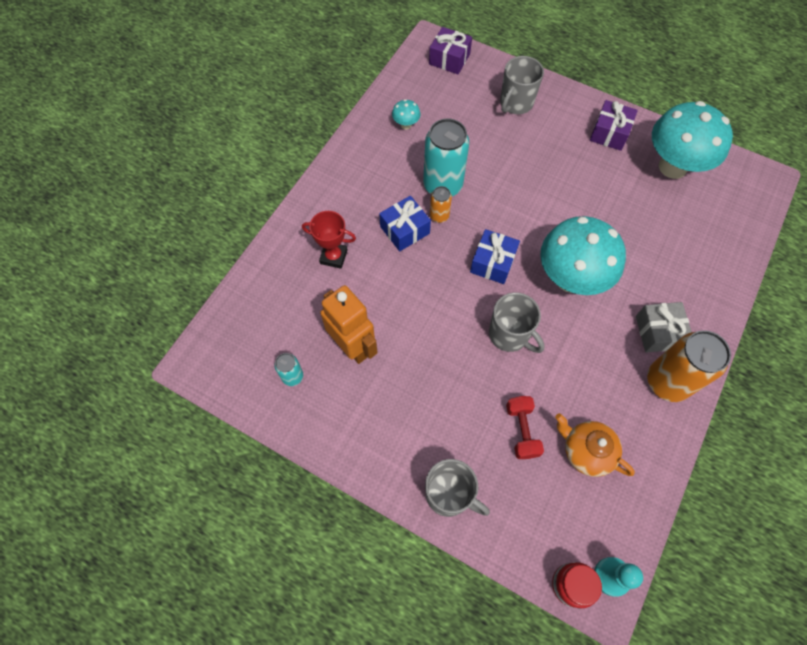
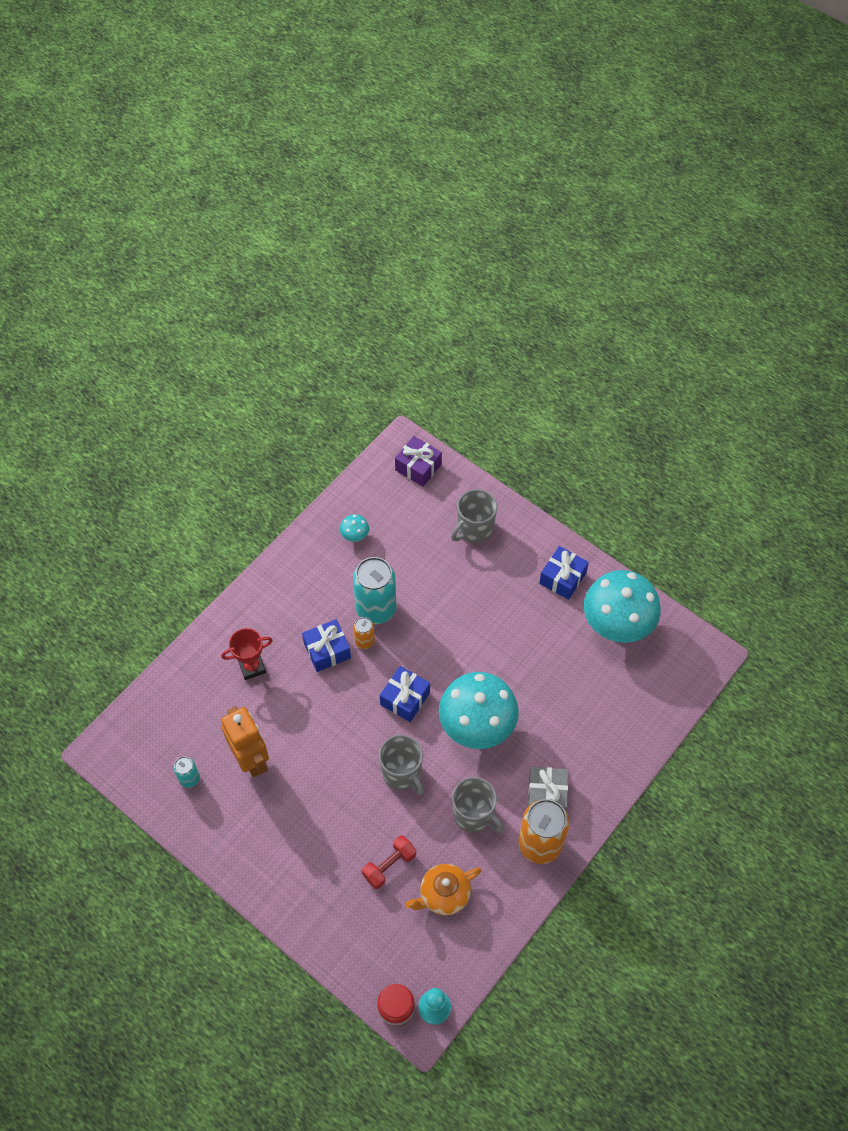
camera: 10 degrees right, 5 degrees down
(333, 257) = (252, 667): red trophy -> red trophy turned 45 degrees counterclockwise
(449, 494) = (308, 911): grey mug -> grey mug (474, 815)
(521, 430) = (389, 865): red dumbbell -> red dumbbell turned 45 degrees clockwise
(586, 451) = (443, 894): orange teapot -> orange teapot turned 75 degrees counterclockwise
(609, 133) = (562, 578): purple gift -> blue gift

